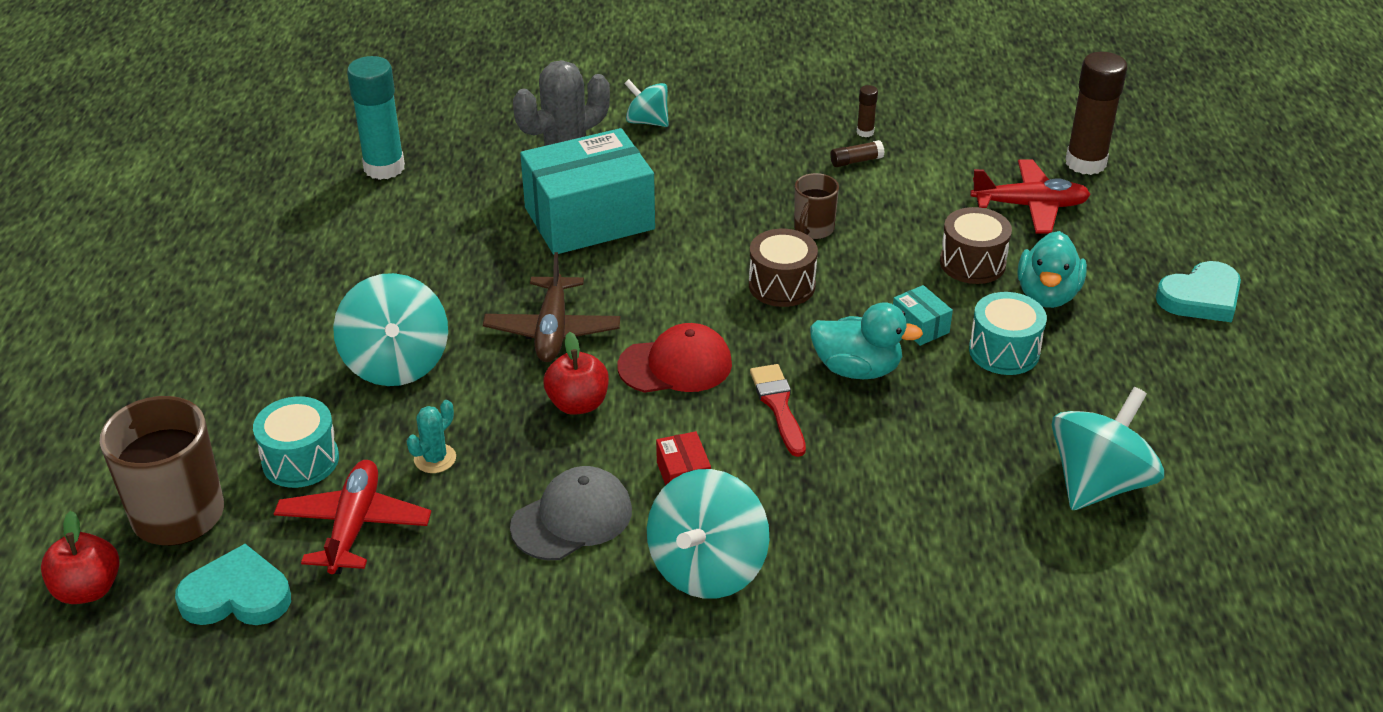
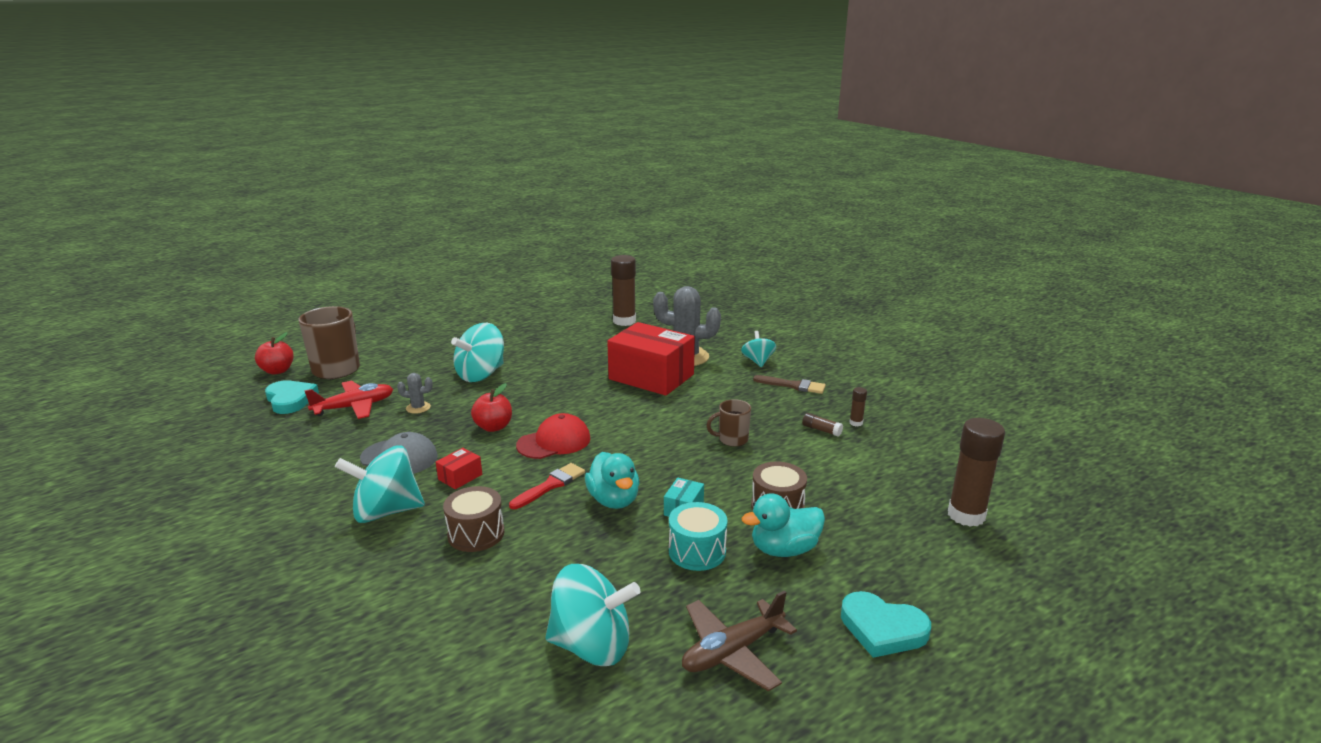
camera: 55 degrees right, 15 degrees down
(300, 460) = (392, 380): turquoise drum -> none
(384, 168) = (624, 321): turquoise glue stick -> brown glue stick
(435, 458) = (418, 408): turquoise cactus -> grey cactus
(552, 330) = (546, 400): brown plane -> brown plane (732, 652)
(589, 218) = (651, 377): turquoise box -> red box
(675, 365) = (554, 442): red cap -> red cap turned 75 degrees counterclockwise
(737, 128) = (793, 385): none -> brown brush
(782, 285) = (664, 448): brown drum -> brown drum (476, 534)
(1030, 206) = (876, 508): red plane -> none

